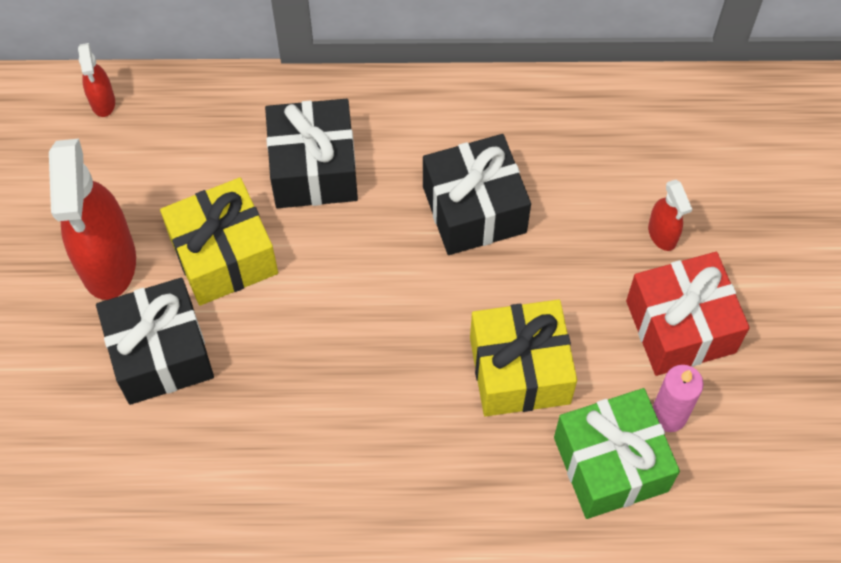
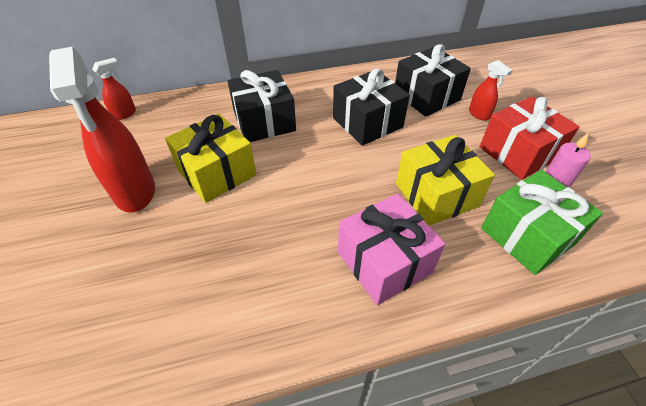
camera: 15 degrees left, 15 degrees down
(103, 102) = (125, 114): red spray bottle -> red spray bottle turned 105 degrees counterclockwise
(161, 353) = (181, 238): black gift -> black gift (426, 96)
(406, 453) = (384, 262): none -> pink gift

